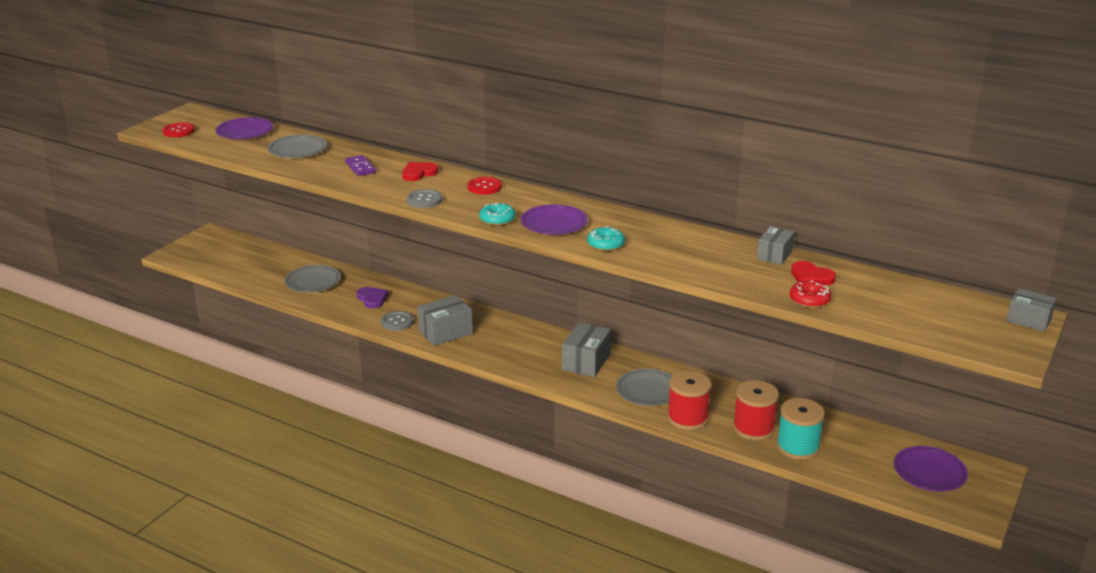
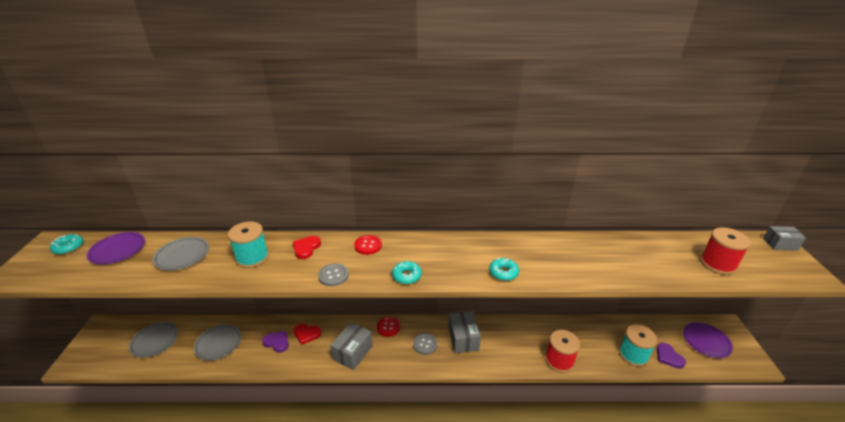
camera: 30 degrees left, 5 degrees up
(179, 131) = (45, 269): red button -> red button (388, 327)
(205, 119) = (68, 247): none -> turquoise donut
(360, 167) = (252, 257): purple domino -> turquoise spool
(397, 322) = (310, 357): grey button -> grey button (425, 344)
(554, 223) = (450, 265): purple plate -> none
(648, 391) = (518, 347): grey plate -> grey plate (155, 341)
(753, 428) = (599, 351): red spool -> red spool (717, 264)
(774, 255) = (606, 242): grey box -> none
(809, 300) = (671, 275): red donut -> none
(811, 277) = (646, 253): red heart -> red heart (306, 334)
(847, 465) = (668, 357): none -> purple heart

